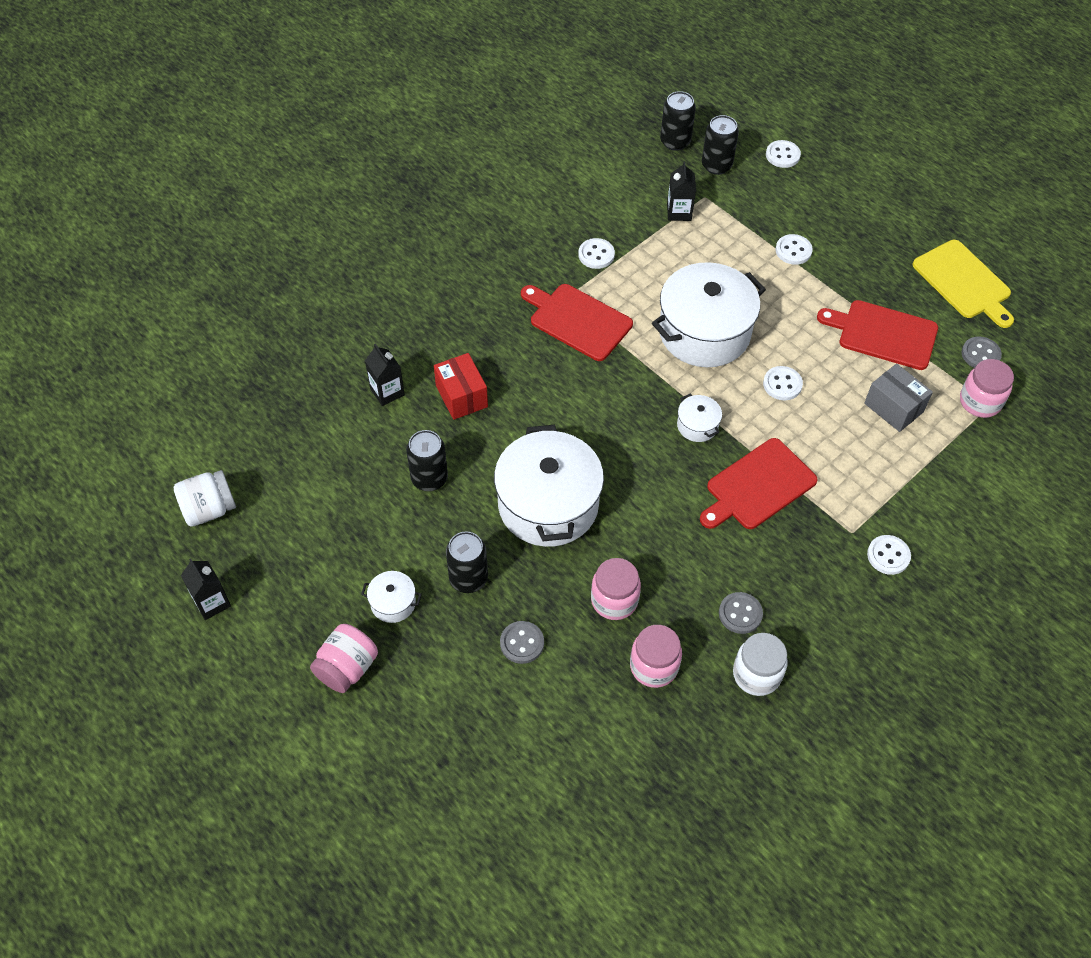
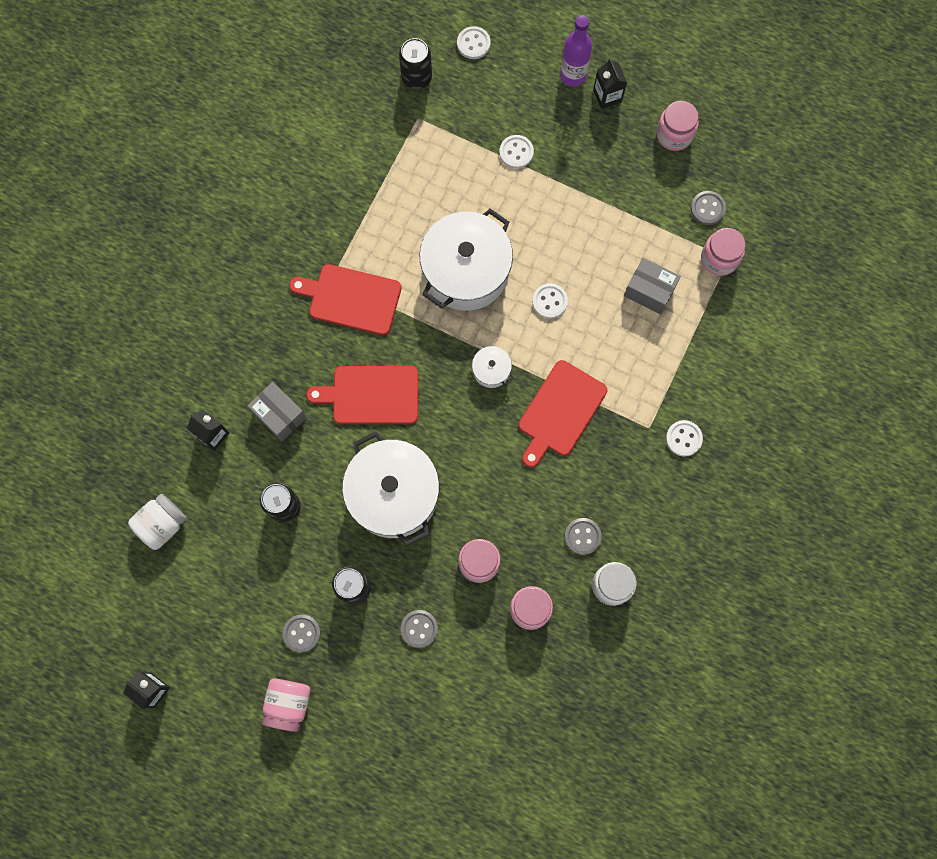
camera: 20 degrees left, 20 degrees up
(209, 509) = (110, 606): white jar -> white jar (162, 524)
(393, 603) = (301, 633): white pot -> grey button
(461, 396) = (279, 415): red box -> grey box
(596, 255) = (342, 220): white button -> none
(675, 142) = (369, 62): black can -> none
(679, 212) = (400, 145): black carton -> black carton (607, 96)
(873, 206) = (573, 75): none -> purple bottle
(883, 334) = (620, 216): red cutting board -> red cutting board (371, 395)
(964, 282) = (674, 134): yellow cutting board -> pink jar

